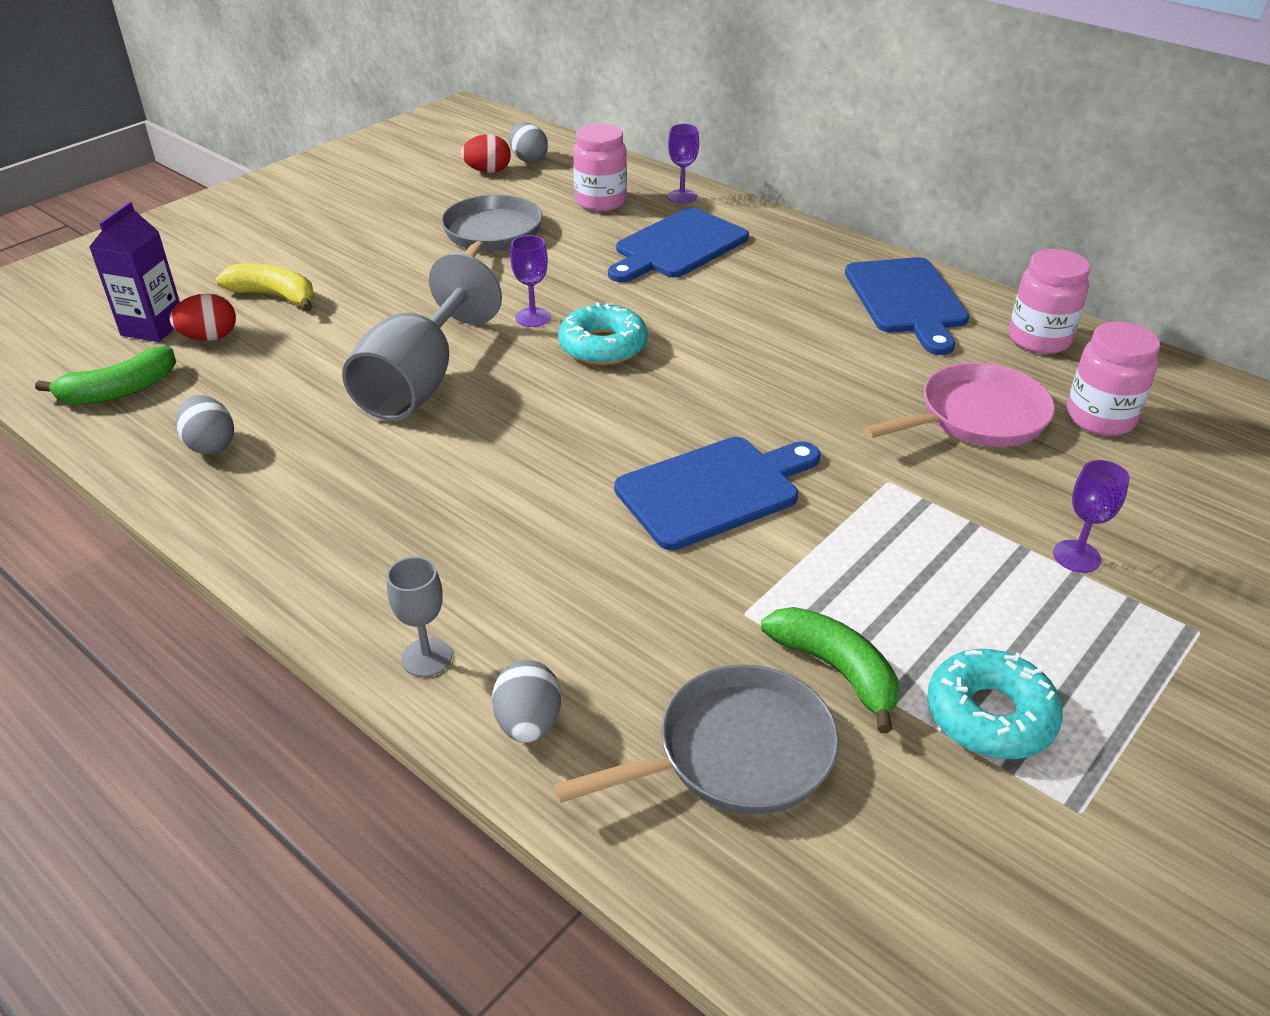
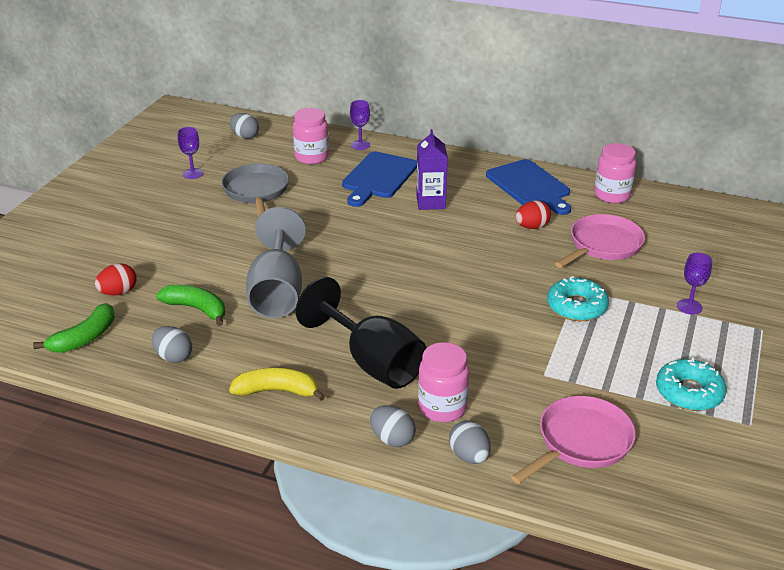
camera: 20 degrees left, 5 degrees down
(153, 327) = (73, 294): purple carton -> purple carton (430, 202)
(275, 296) = (142, 258): yellow banana -> yellow banana (277, 391)
(426, 657) = (392, 439): grey goblet -> grey egg
(481, 522) = (372, 362): none -> black goblet
(488, 171) = (223, 149): red egg -> red egg (532, 227)
(533, 317) = (319, 238): purple goblet -> purple goblet (193, 173)
(603, 346) = (374, 247): turquoise donut -> turquoise donut (576, 307)
(713, 490) = (489, 315): blue cutting board -> none
(735, 753) = (581, 442): grey pan -> pink pan
(836, 670) = (605, 390): green banana -> green banana (197, 309)
(1100, 418) = (664, 233): pink jar -> pink jar (442, 407)

